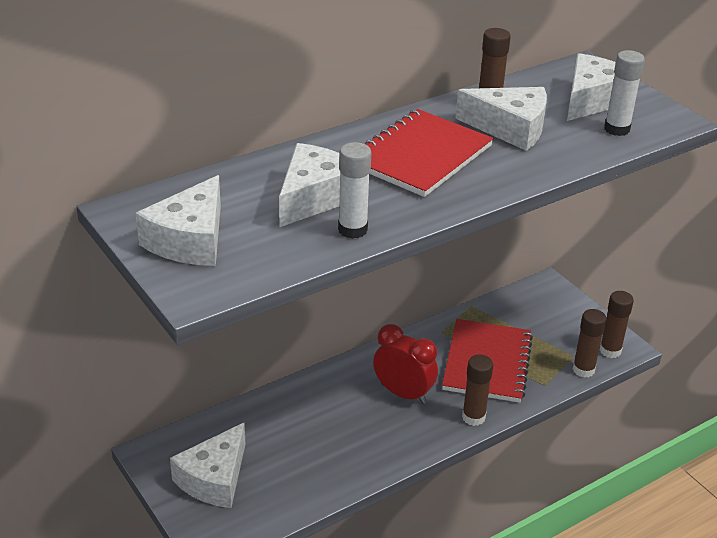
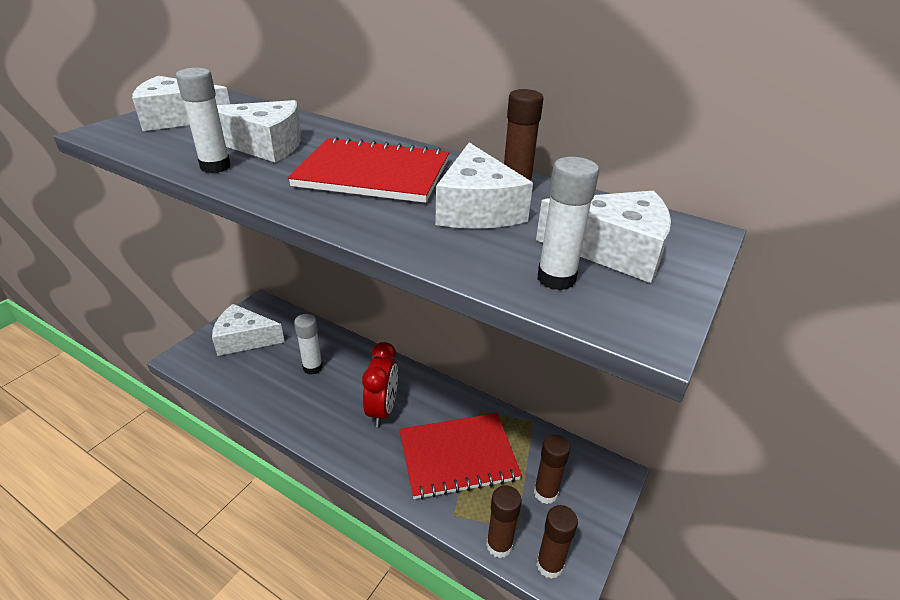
camera: 65 degrees right, 0 degrees up
(307, 429) = (312, 367): none -> white glue stick
(473, 417) = (375, 468): brown glue stick -> brown glue stick (545, 493)

